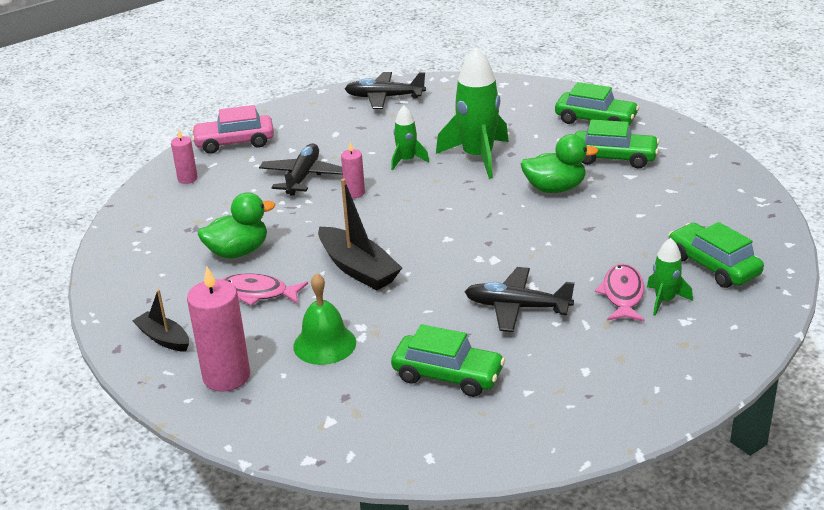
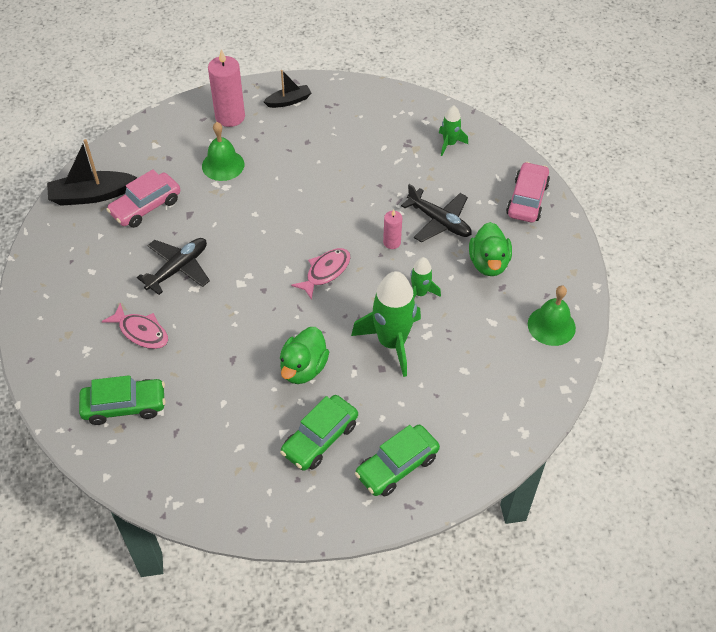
camera: 115 degrees right, 20 degrees up
(187, 179) = (483, 158): pink candle -> none
(238, 252) = (358, 157): green duck -> green duck (488, 263)
(257, 293) = (302, 152): pink fish -> pink fish (325, 272)
(358, 269) = (289, 208): black boat -> black boat (91, 195)
(384, 97) = (551, 326): black plane -> green bell
(447, 375) = (146, 207): green car -> pink car
(664, 300) = (115, 351): green rocket -> green rocket (449, 144)

